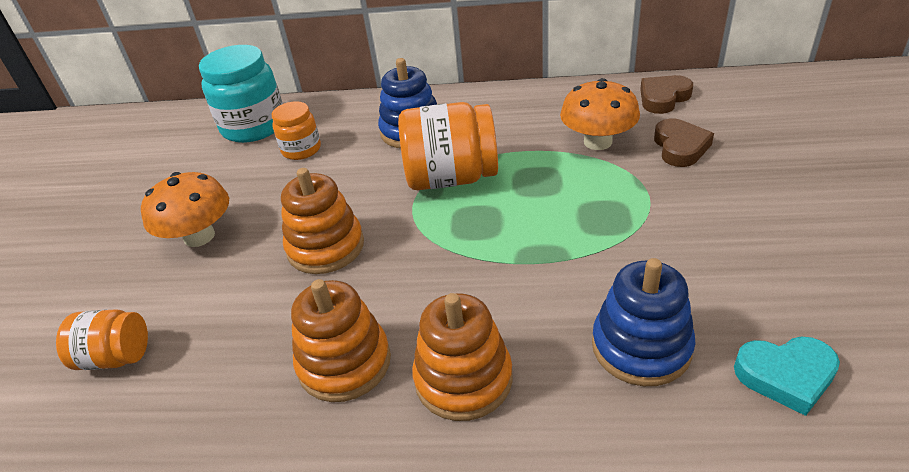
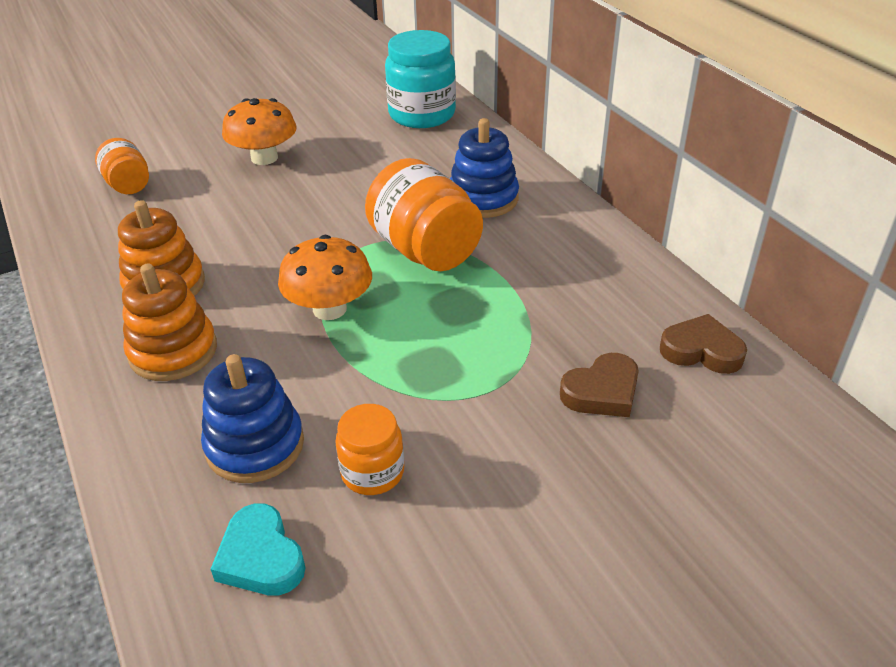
camera: 55 degrees right, 0 degrees up
(301, 150) = (407, 153): orange jar -> orange jar (372, 472)
(325, 247) = (286, 221): orange stacking toy -> none
(597, 142) = (562, 325): orange mushroom -> orange mushroom (329, 309)

